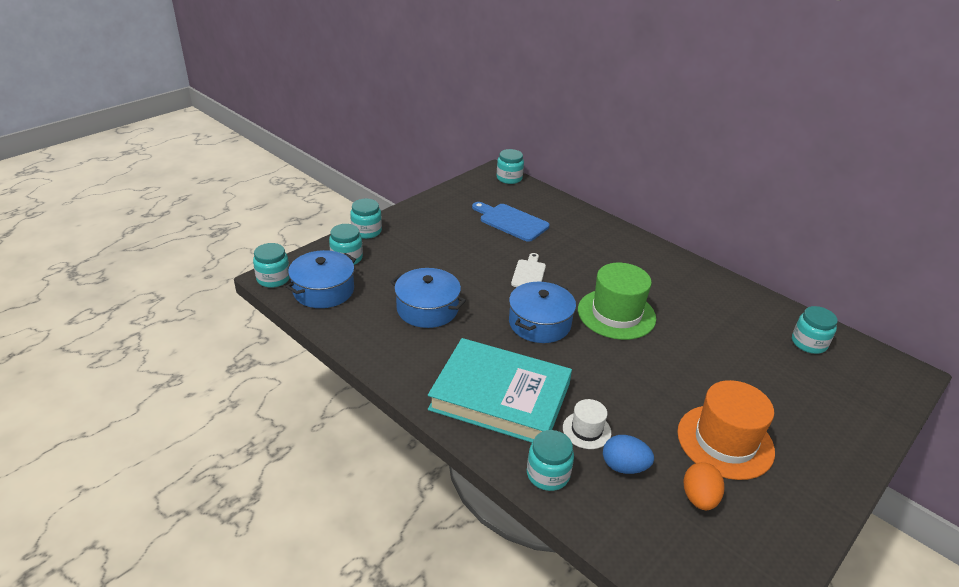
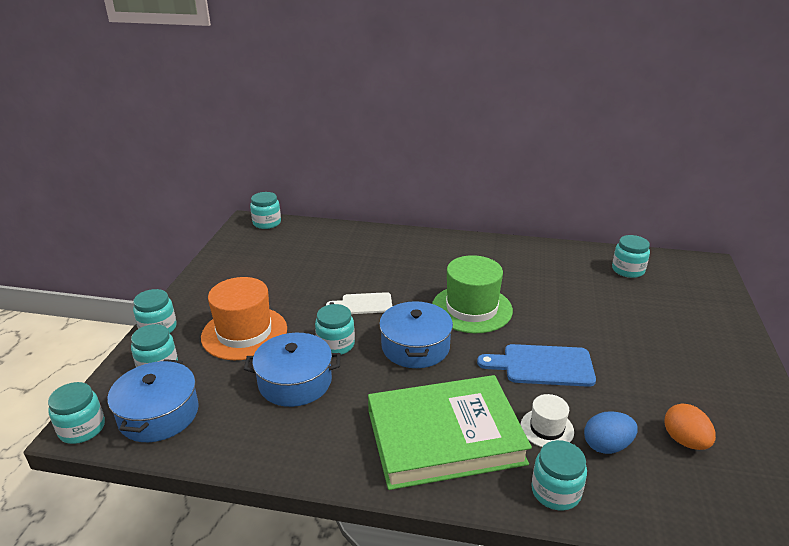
camera: 30 degrees left, 5 degrees down
(479, 295) = (336, 344): none -> turquoise jar
(500, 396) = (445, 437): turquoise book -> green book
(511, 221) = (304, 262): blue cutting board -> blue cutting board (543, 365)
(529, 273) = (364, 304): white cutting board -> white cutting board turned 75 degrees counterclockwise
(725, 441) = (653, 379): orange hat -> orange hat (244, 333)

